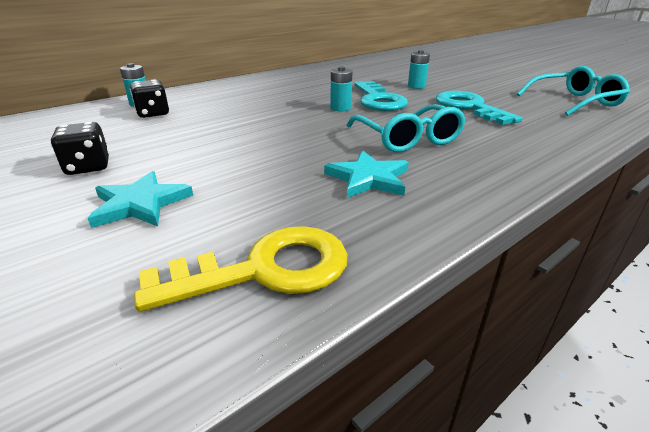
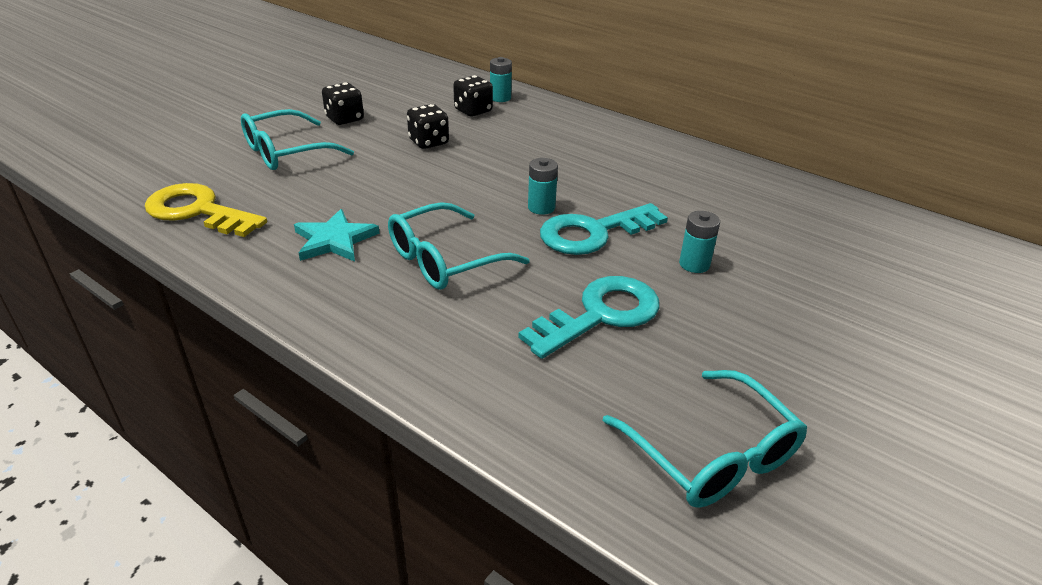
camera: 75 degrees right, 5 degrees up
(140, 204) = (286, 152): turquoise star -> turquoise glasses
(198, 132) = (429, 142): none -> black dice
(265, 270) = (198, 211): yellow key -> yellow key turned 150 degrees clockwise

